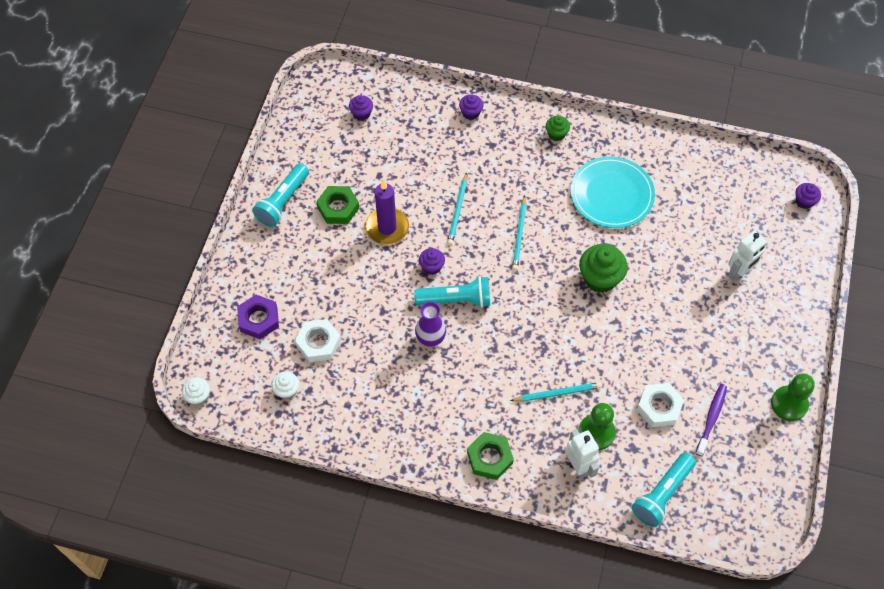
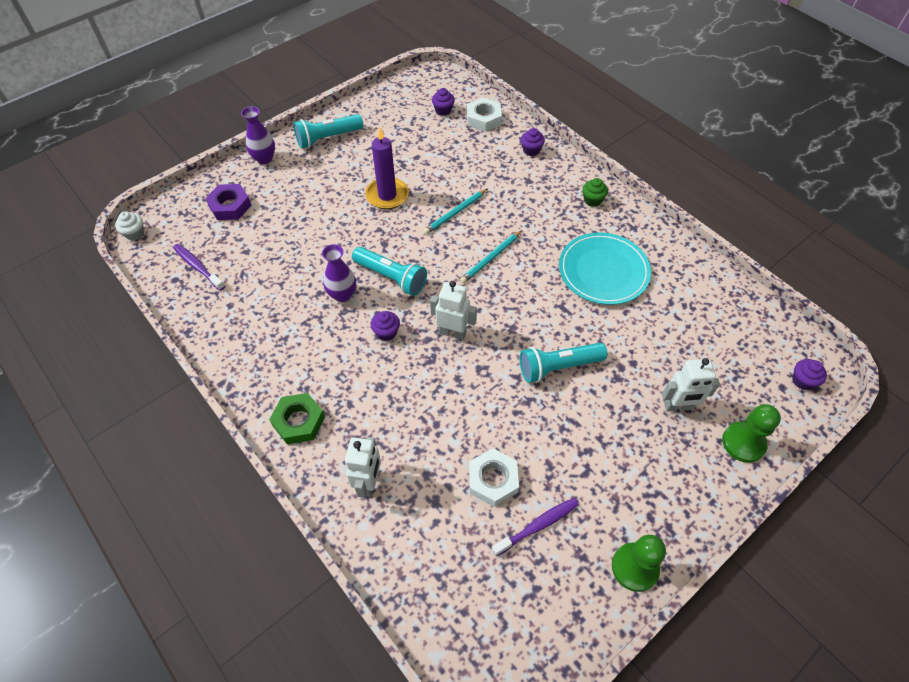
camera: 35 degrees right, 5 degrees down
(244, 256) = (264, 158): none -> purple vase
(287, 390) = (198, 267): white cupcake -> purple toothbrush
(318, 343) = (255, 247): white nut -> white nut (483, 118)
(338, 208) = (364, 162): green nut -> none
(432, 267) = (395, 242): purple cupcake -> purple cupcake (386, 332)
(542, 316) = (453, 332): none -> white robot
(557, 393) = (408, 405): turquoise pencil -> none
(596, 433) = (412, 463): green pawn -> green pawn (743, 443)
(600, 278) = (533, 332): green cupcake -> none
(662, 494) = (424, 566): turquoise flashlight -> turquoise flashlight (558, 367)

